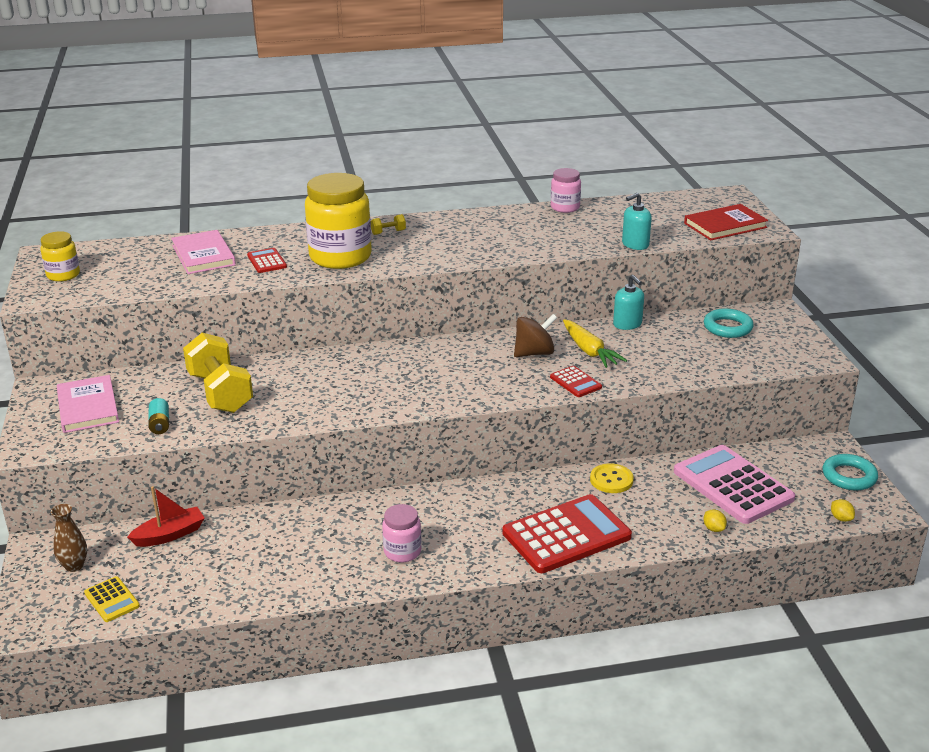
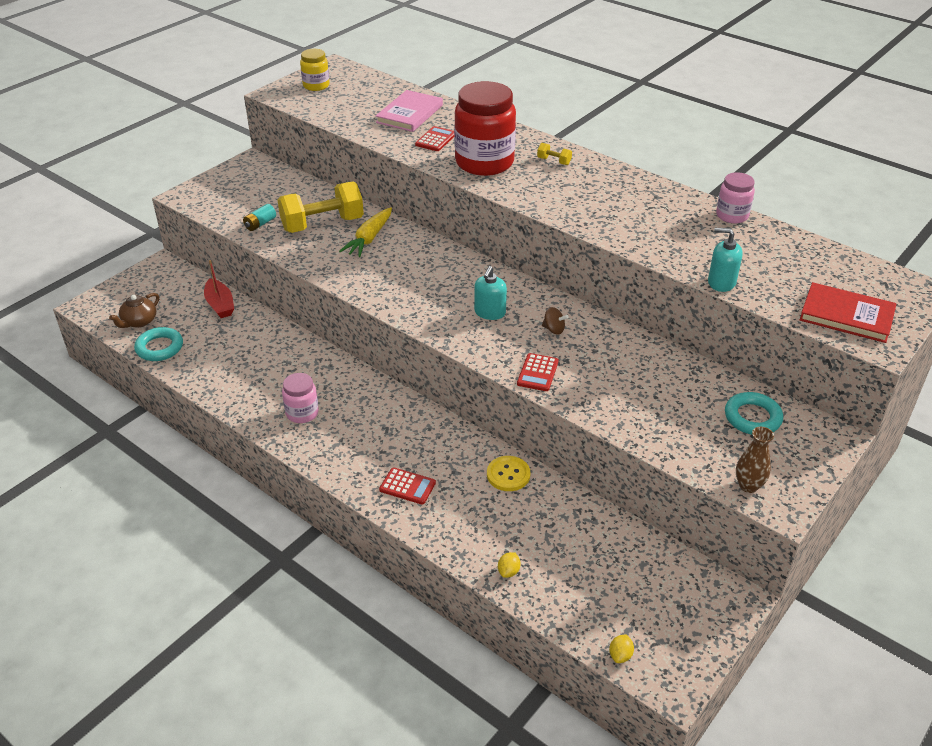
camera: 50 degrees right, 10 degrees up
(74, 566) = (156, 289): brown vase -> brown vase (748, 486)
(88, 407) = (249, 189): pink book -> none
(112, 600) = (139, 322): yellow calculator -> brown teapot
(170, 535) = (220, 305): red boat -> red boat turned 45 degrees clockwise
(220, 392) = (322, 224): yellow dumbbell -> yellow dumbbell turned 45 degrees clockwise
(340, 257) = (484, 163): yellow jar -> red jar
(534, 353) = (554, 329): brown spinning top -> brown spinning top, size x0.56
(566, 535) = (407, 486): red calculator -> red calculator, size x0.46
(589, 351) = (596, 356): yellow carrot -> yellow carrot (369, 238)
(627, 324) = (671, 356): turquoise soap dispenser -> turquoise soap dispenser (490, 312)
(732, 485) = (587, 554): pink calculator -> none
(849, 476) = (697, 632): turquoise ring -> turquoise ring (159, 348)

